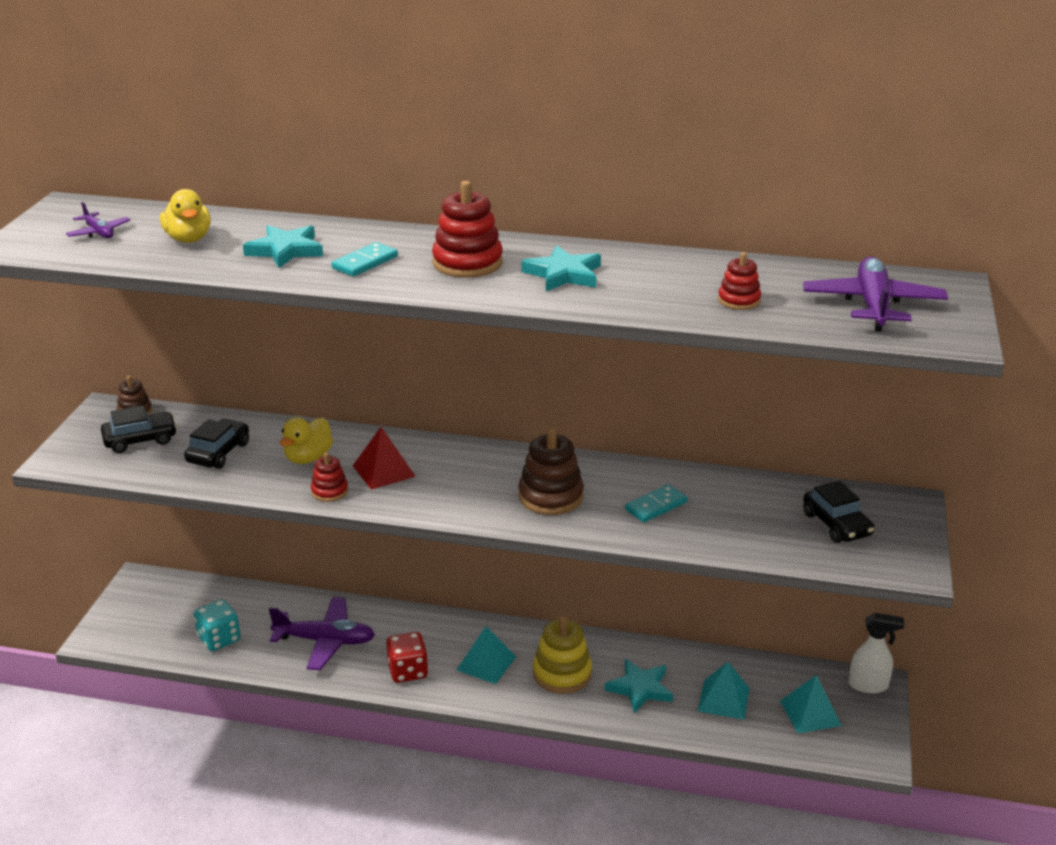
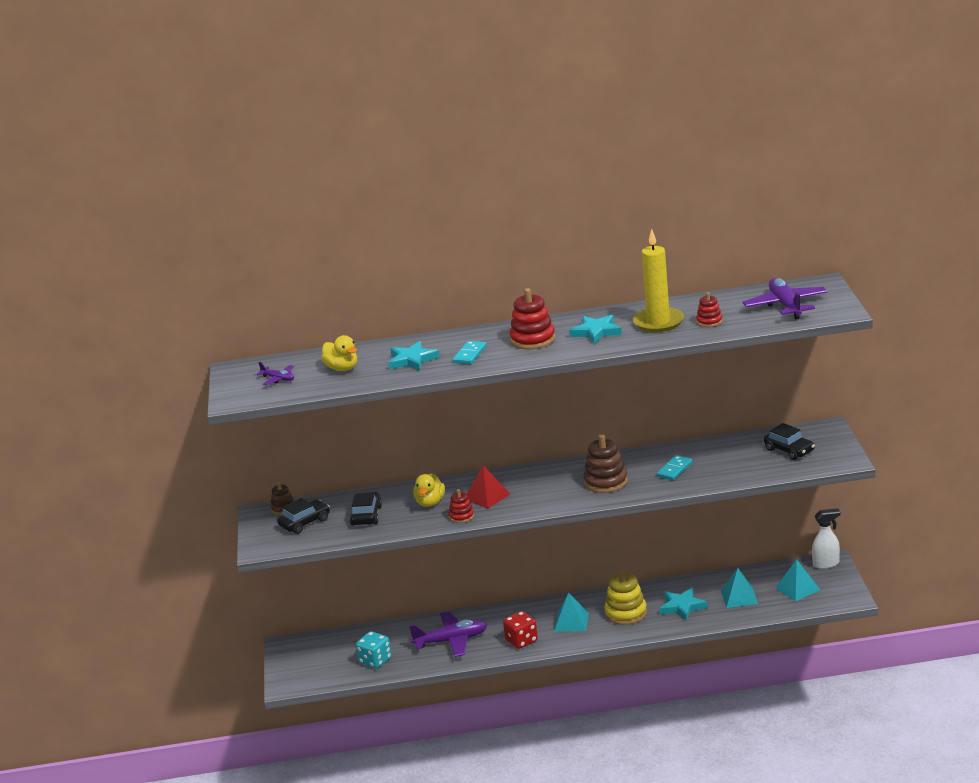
camera: 15 degrees left, 5 degrees down
(663, 282) = (658, 322): none -> yellow candle

